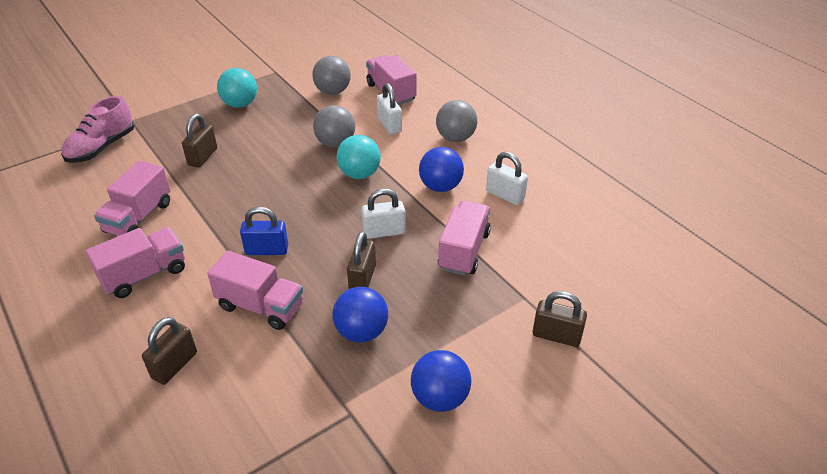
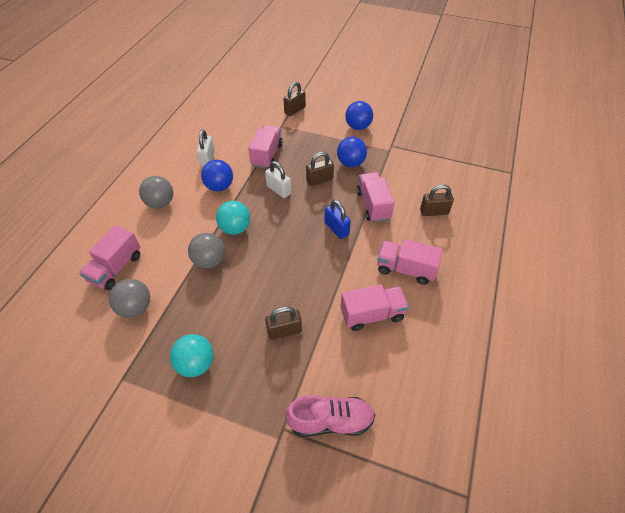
camera: 125 degrees left, 10 degrees up
(389, 125) = (166, 244): white padlock -> none
(464, 251) = (267, 155): pink truck -> pink truck turned 120 degrees clockwise
(556, 335) = (295, 110): brown padlock -> brown padlock turned 60 degrees clockwise

